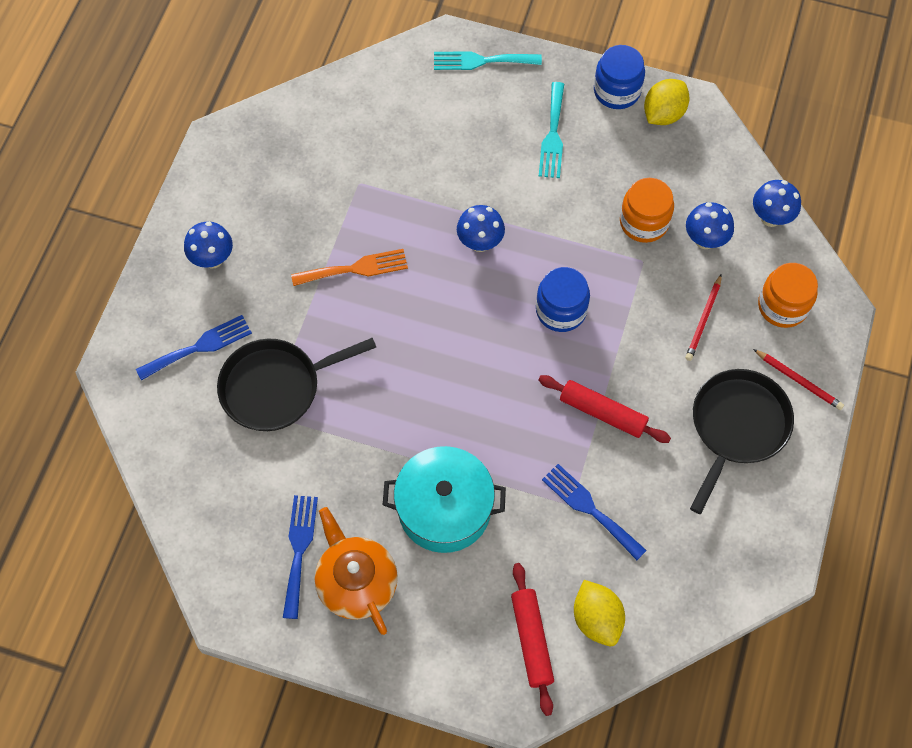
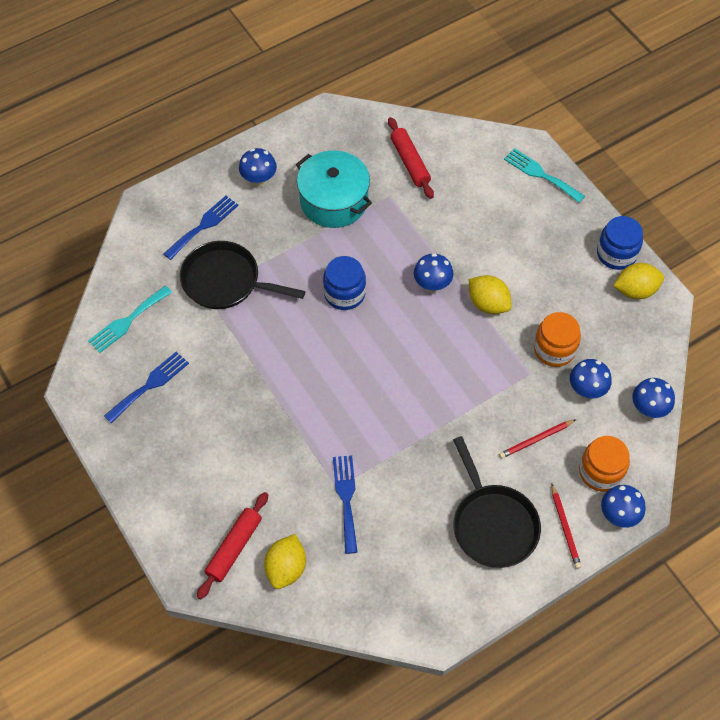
camera: 40 degrees right, 5 degrees down
(199, 347) = (203, 225): blue fork -> blue fork turned 60 degrees counterclockwise
(355, 269) = (338, 246): orange fork -> none
(356, 582) = (164, 429): orange teapot -> none
(444, 509) = (256, 428): turquoise pot -> turquoise pot (333, 201)
(547, 222) = (488, 304): none -> yellow lemon
(553, 135) = (544, 252): turquoise fork -> turquoise fork (127, 321)
(561, 310) = (445, 364): blue jar -> blue jar (344, 293)
(602, 412) = (411, 447): red rolling pin -> red rolling pin (410, 162)
(737, 427) = (493, 524): black pan -> black pan turned 90 degrees clockwise
(831, 334) = (618, 516): none -> blue mushroom

